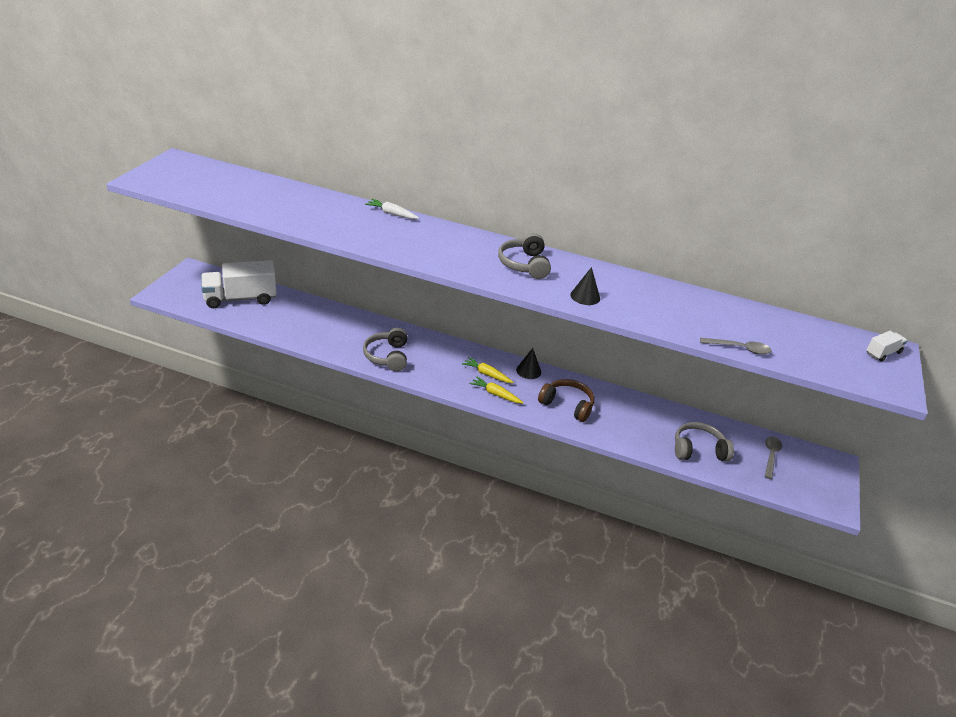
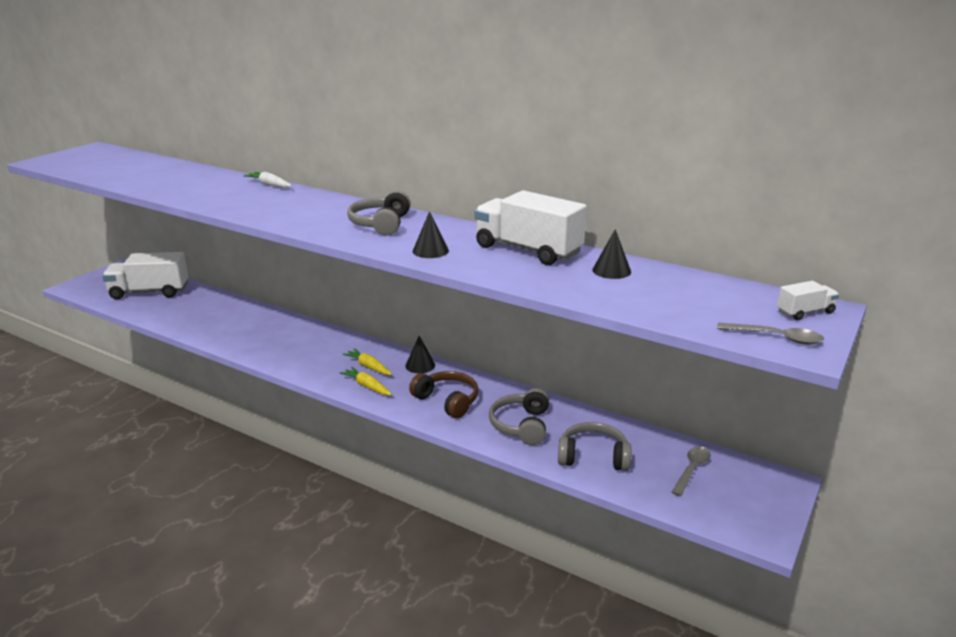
camera: 15 degrees right, 10 degrees down
(387, 356) = (267, 346): grey headphones -> grey headphones (521, 425)
(659, 293) = (528, 250): none -> white truck
(733, 315) = (611, 270): none -> black cone
(740, 349) = (597, 302): grey spoon -> grey spoon (777, 338)

